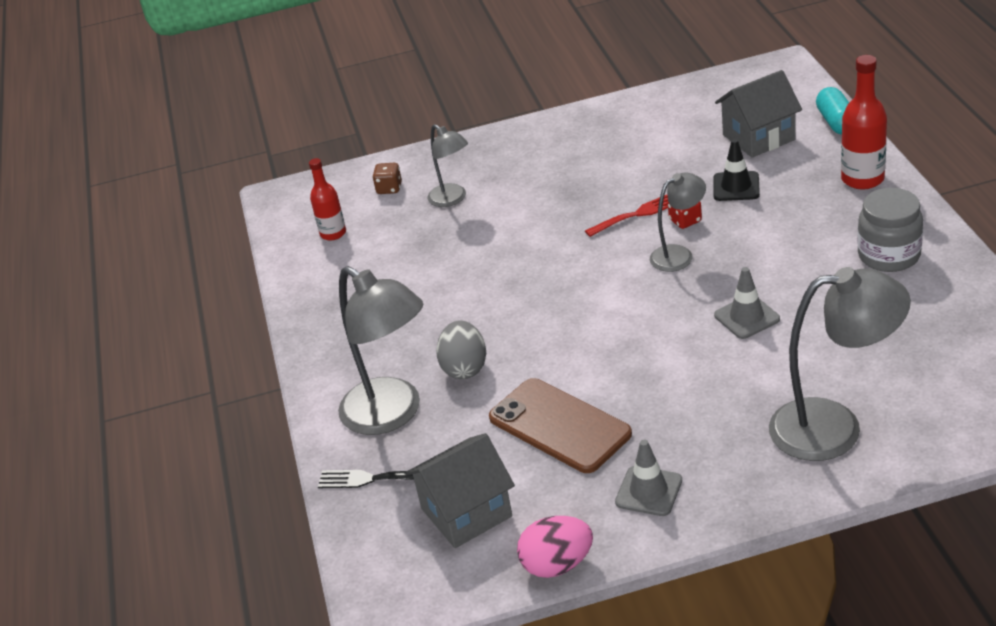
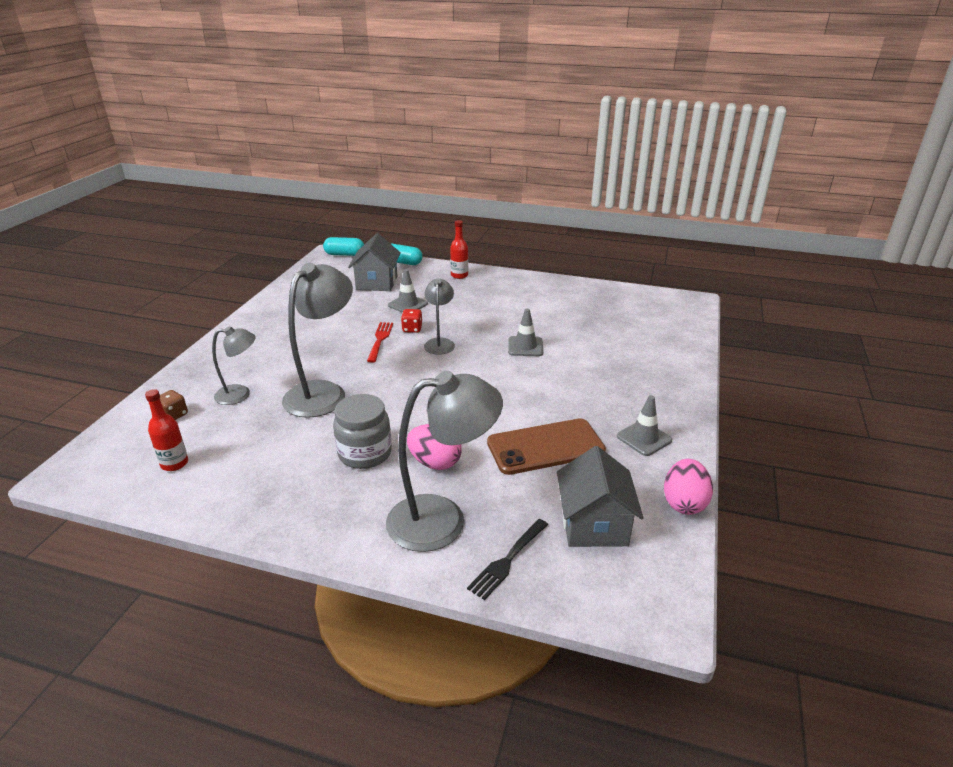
camera: 65 degrees left, 5 degrees down
(464, 368) = (435, 463): grey egg -> pink egg
(736, 187) = (408, 304): black traffic cone -> grey traffic cone
(797, 75) = (344, 254): none -> turquoise capsule
(834, 427) = (647, 360): grey lamp -> grey lamp (323, 392)
(862, 179) = (459, 275): red bottle -> red bottle, size x0.66
(889, 255) = (529, 294): grey jar -> grey jar (365, 453)

